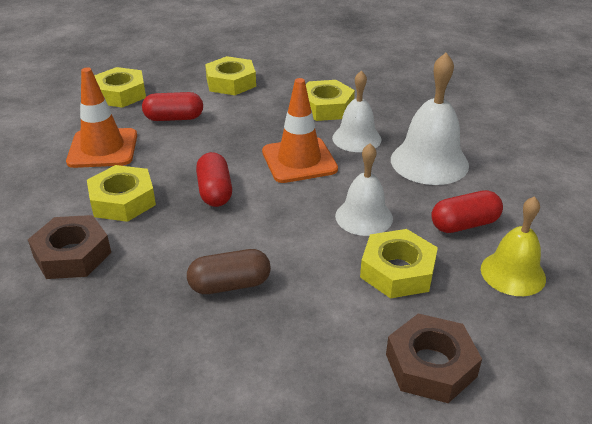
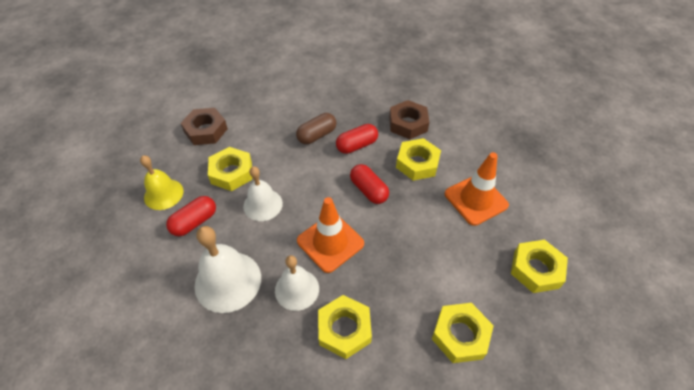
camera: 155 degrees right, 15 degrees up
(174, 118) = (460, 254): red capsule -> red capsule (357, 145)

